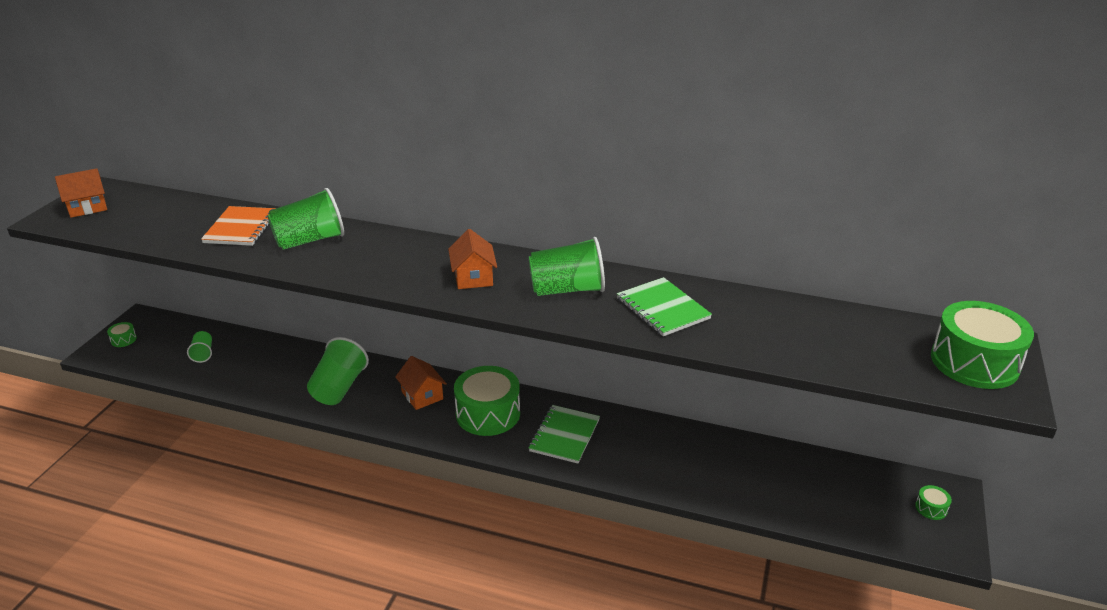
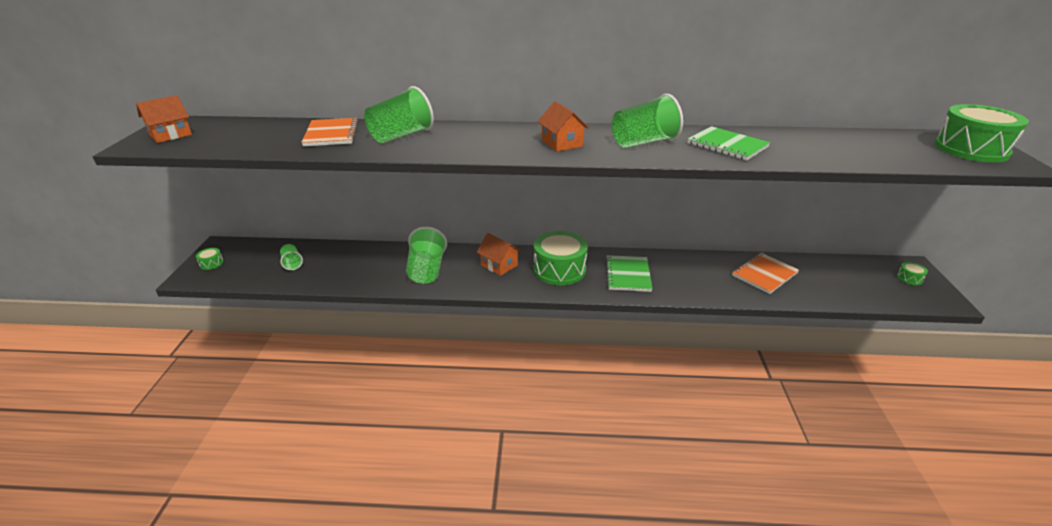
camera: 15 degrees left, 0 degrees up
(736, 466) = (764, 274): none -> orange notebook

